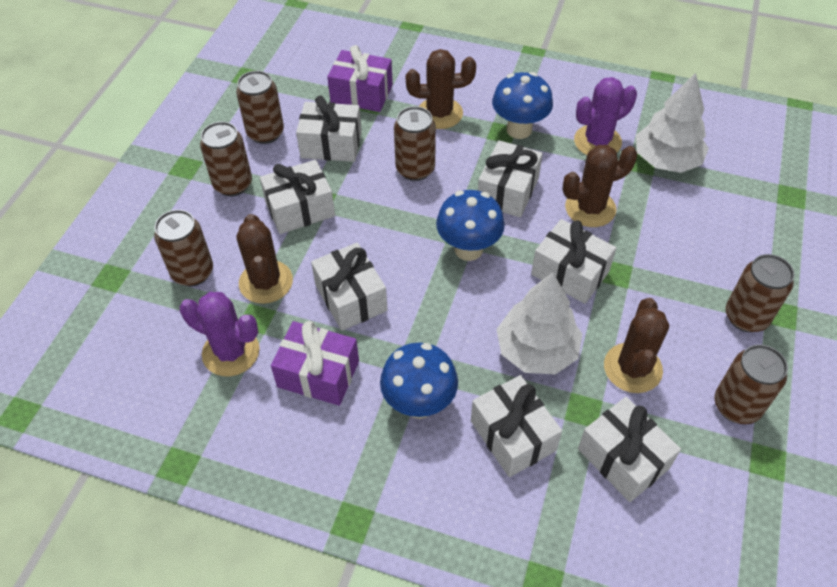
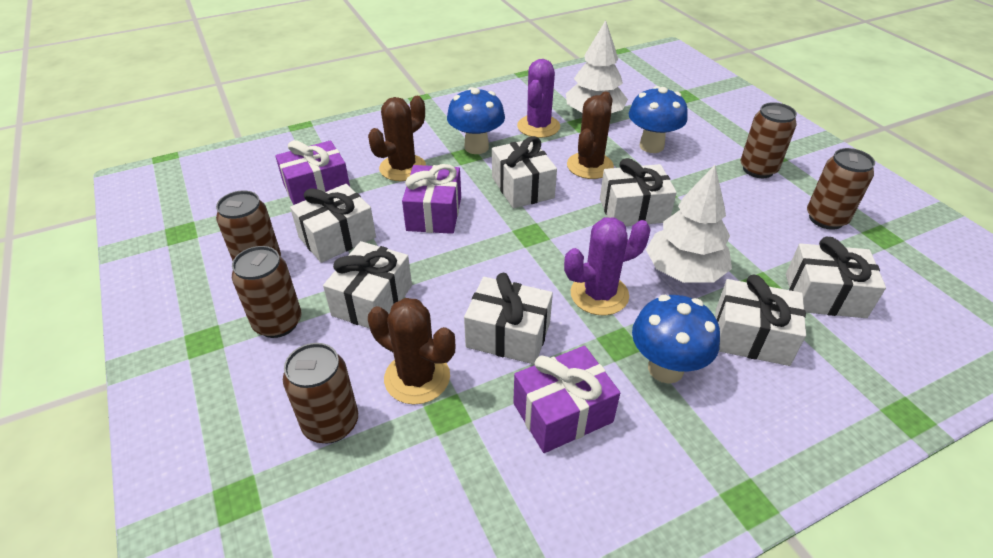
camera: 45 degrees left, 10 degrees down
(231, 352) = (462, 461): purple cactus -> purple cactus (599, 294)
(415, 169) = (434, 213): brown can -> purple gift
(468, 249) = (548, 240): blue mushroom -> blue mushroom (651, 146)
(632, 368) = (749, 239): brown cactus -> none

